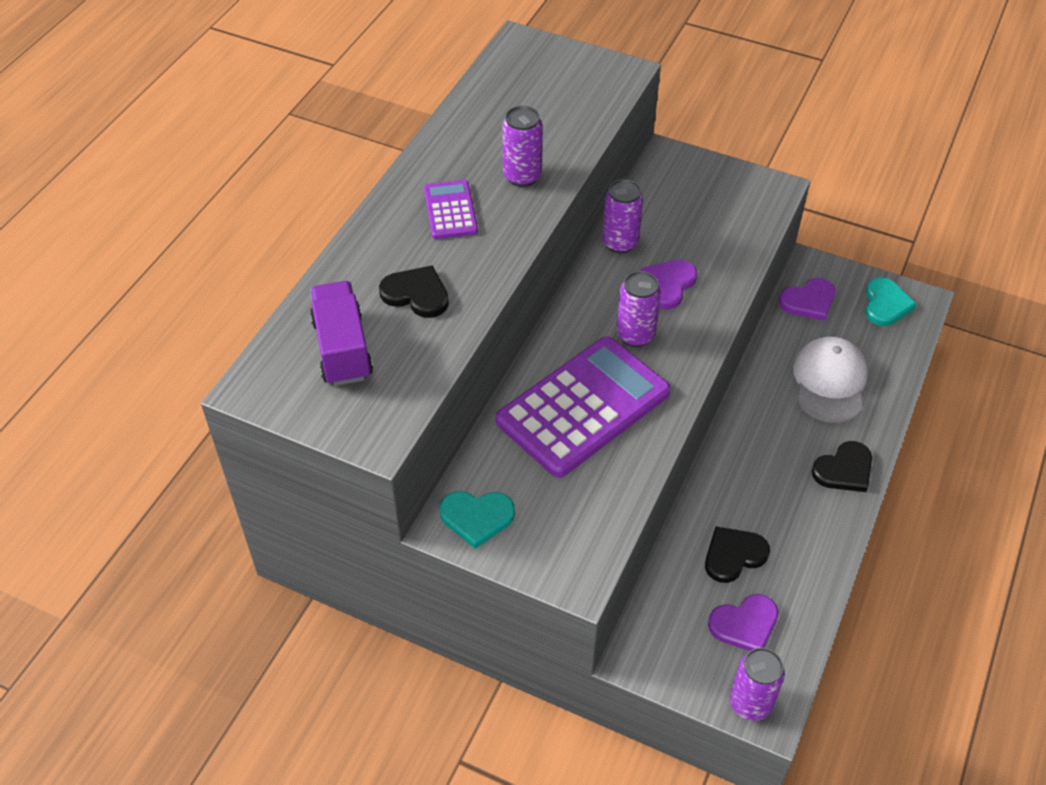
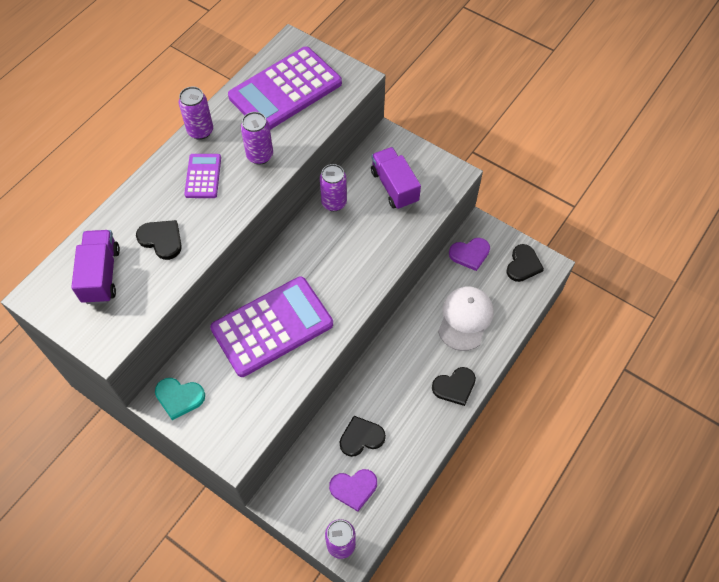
camera: 10 degrees right, 10 degrees up
(531, 96) = (285, 90): none -> purple calculator
(635, 335) = (323, 277): purple can -> purple can (200, 131)
(668, 285) = (357, 241): purple heart -> none
(697, 213) = (394, 187): none -> purple truck
(885, 304) = (523, 265): turquoise heart -> black heart

